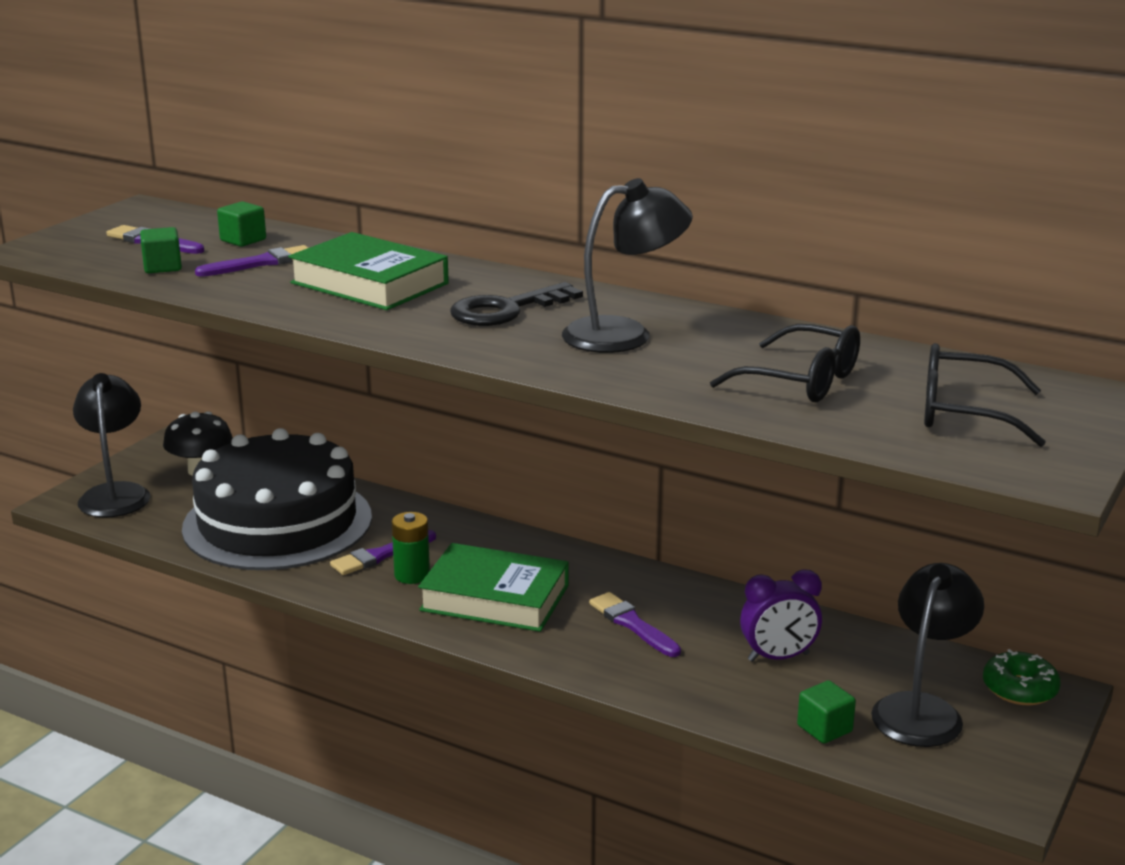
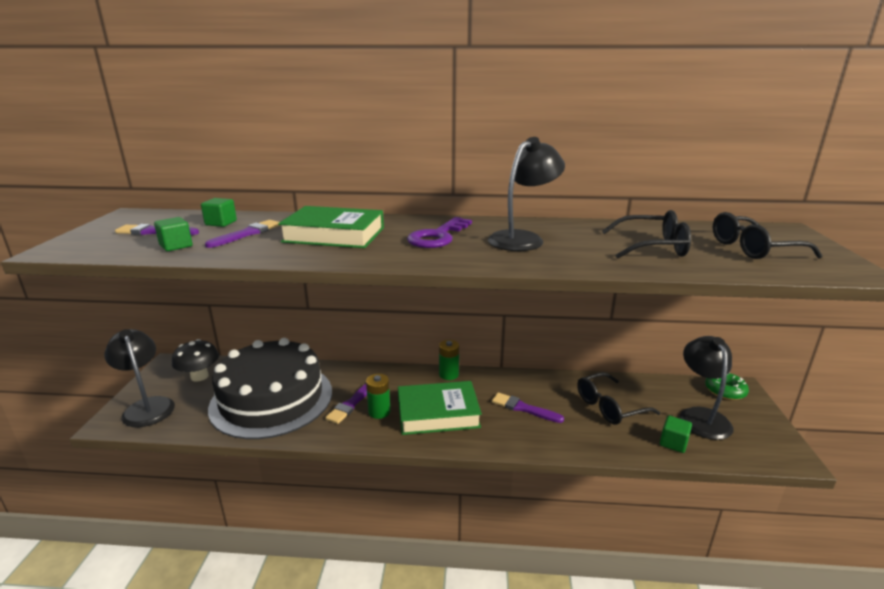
camera: 25 degrees left, 0 degrees up
(506, 310) = (437, 237): black key -> purple key
(560, 551) = (449, 374): none -> green battery
(778, 657) = (610, 406): purple clock -> black glasses

